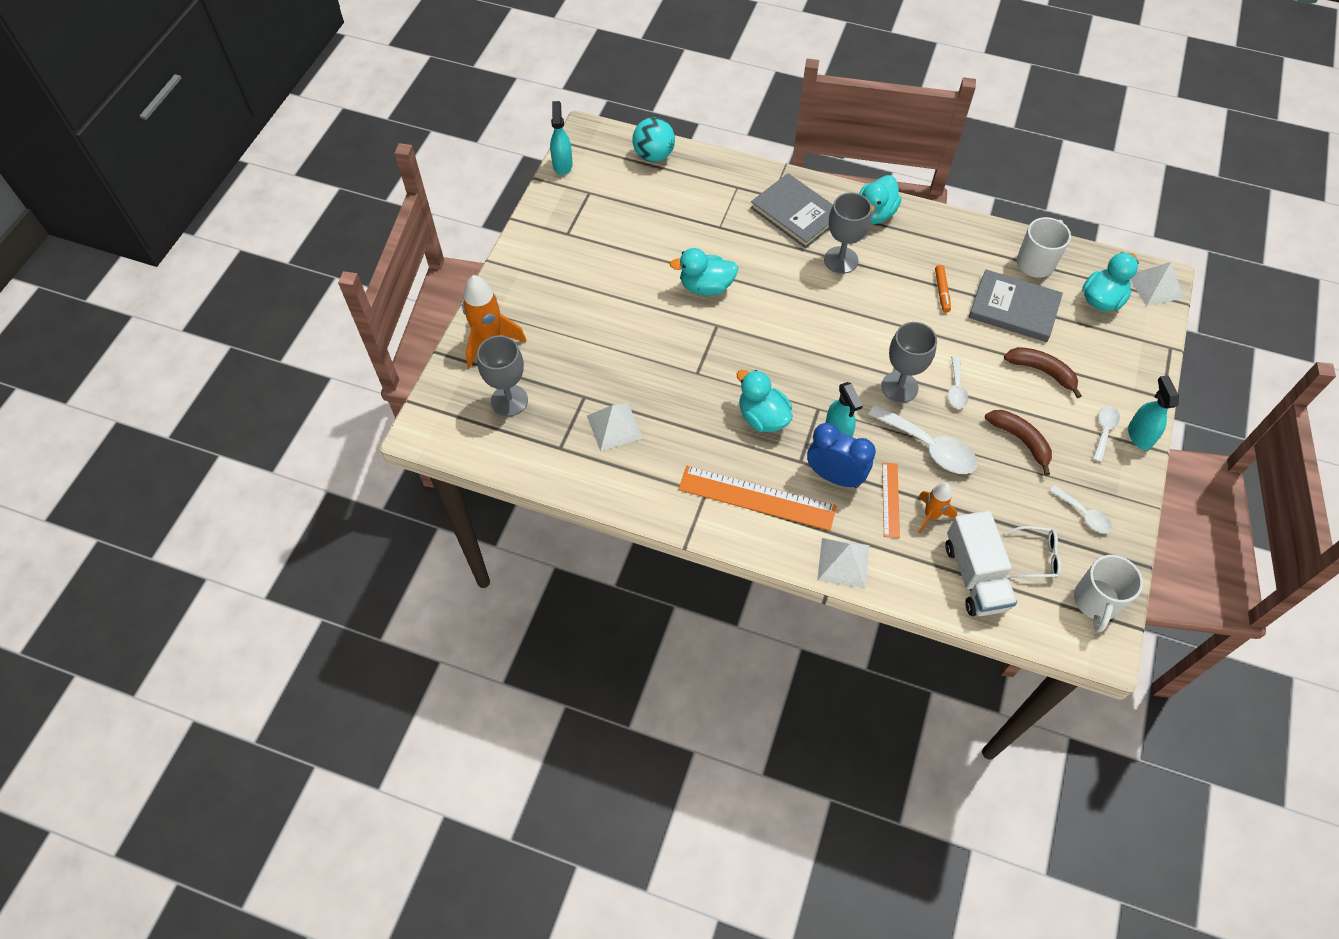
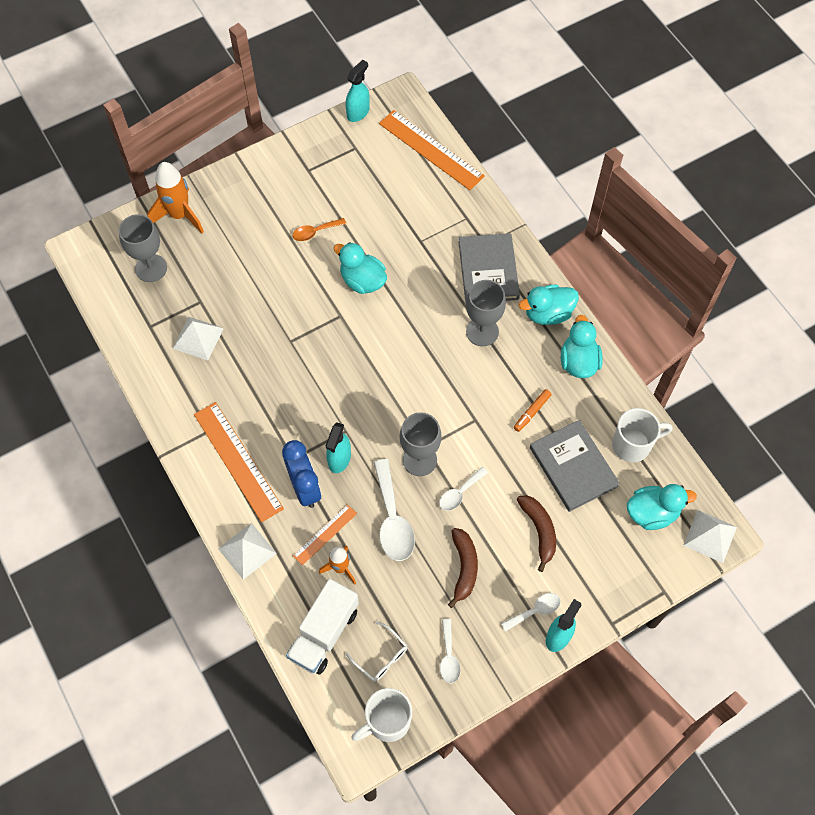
camera: 40 degrees right, 5 degrees up
(625, 276) = (315, 232): none -> orange spoon
(654, 155) = (431, 149): turquoise ball -> orange ruler
(762, 417) = (300, 407): turquoise duck -> turquoise duck (578, 362)

